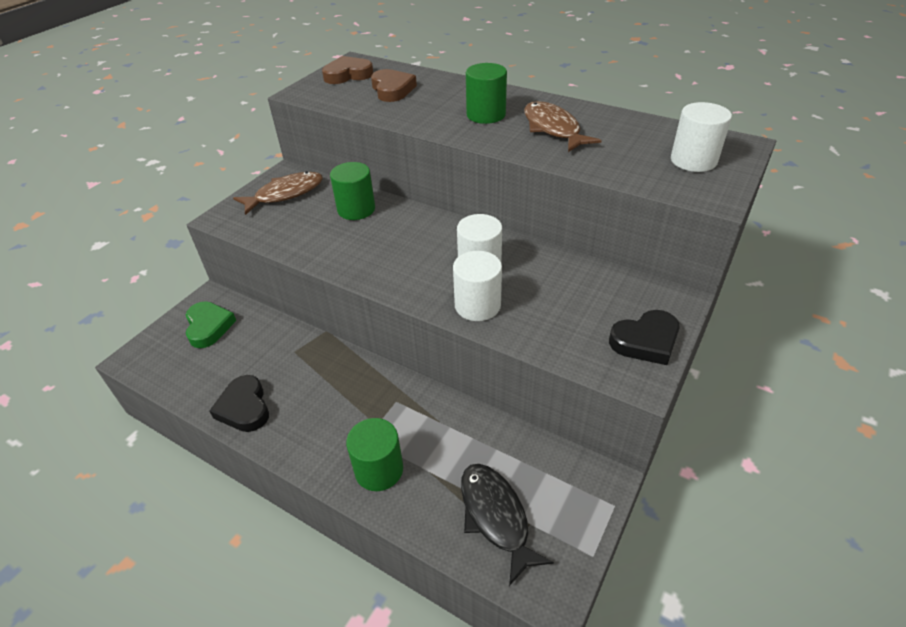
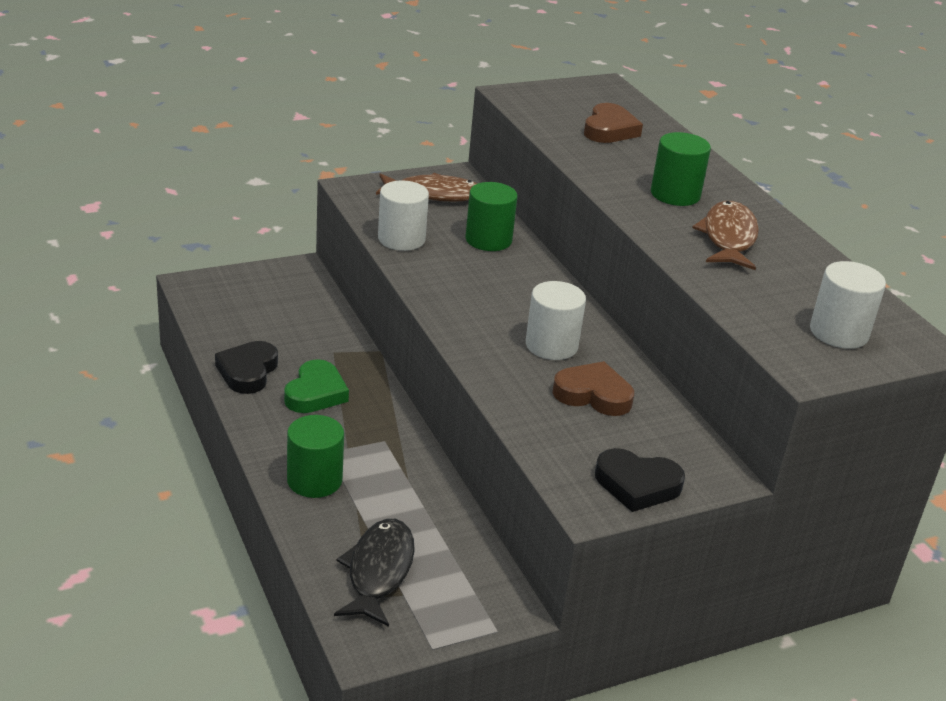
camera: 30 degrees right, 10 degrees down
(209, 327) = (277, 292): green heart -> green heart (315, 393)
(348, 75) = (582, 96): brown heart -> brown heart (593, 394)
(477, 305) = (508, 374): white cylinder -> white cylinder (401, 239)

